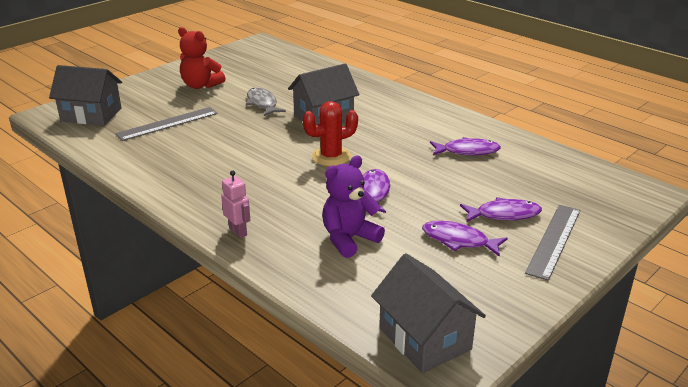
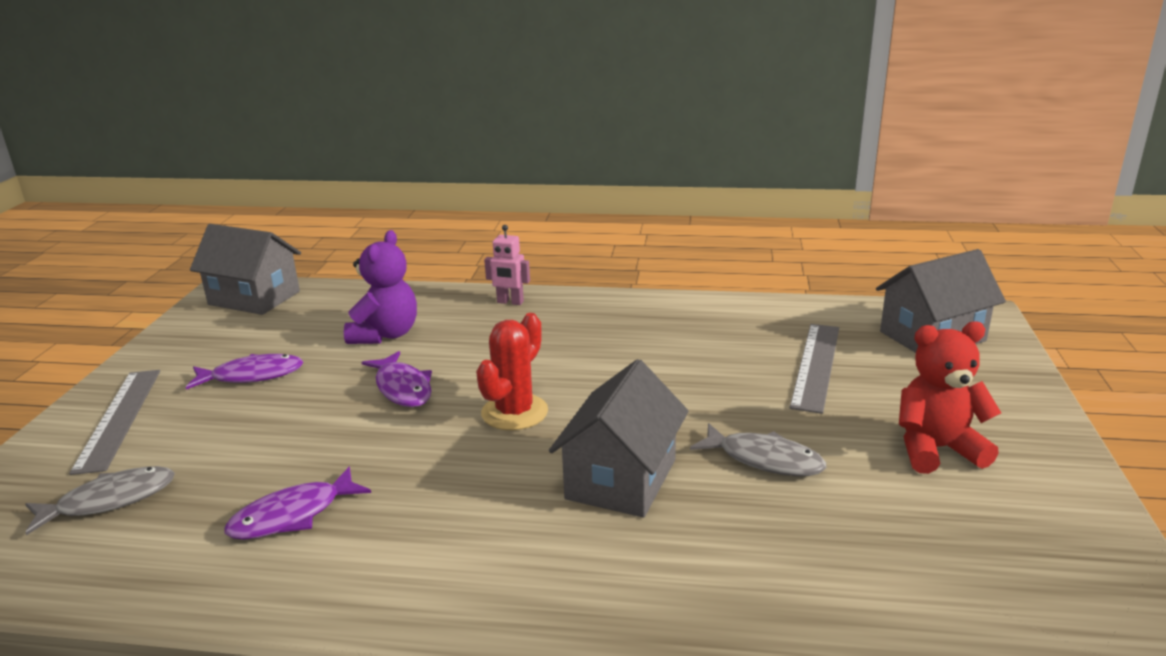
camera: 145 degrees right, 5 degrees down
(504, 214) = (197, 427): purple fish -> none
(555, 188) = (109, 501): none -> grey fish

